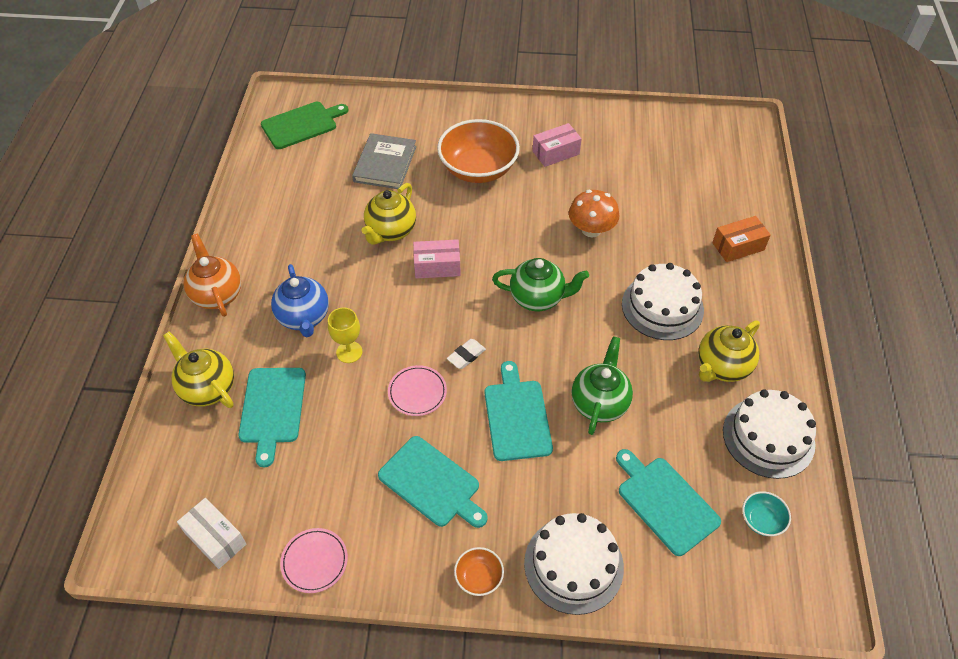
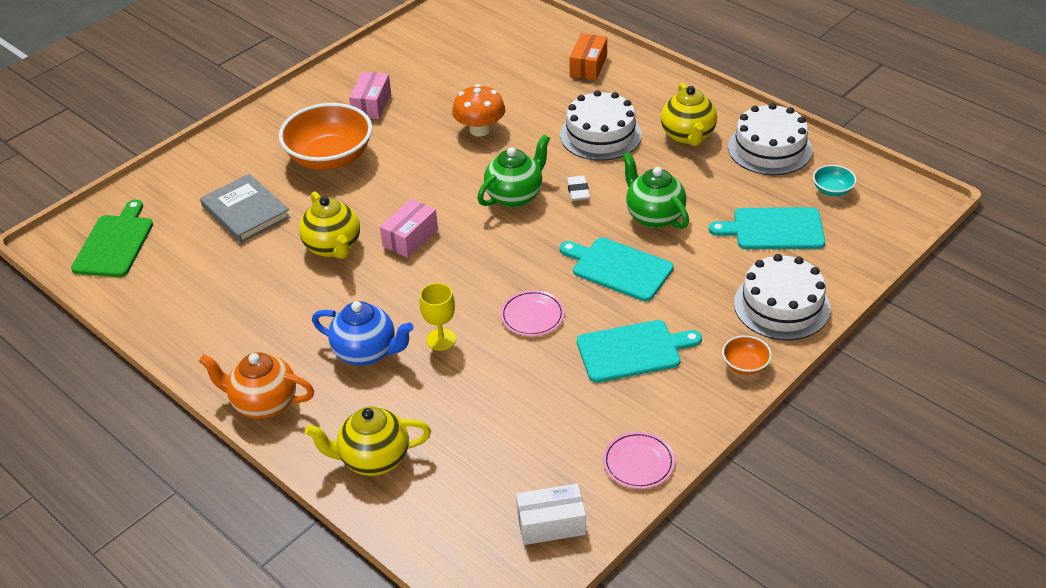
camera: 50 degrees left, 10 degrees down
(272, 409) = (448, 421): turquoise cutting board -> none
(466, 356) = (527, 267): white eraser -> white eraser (578, 191)

